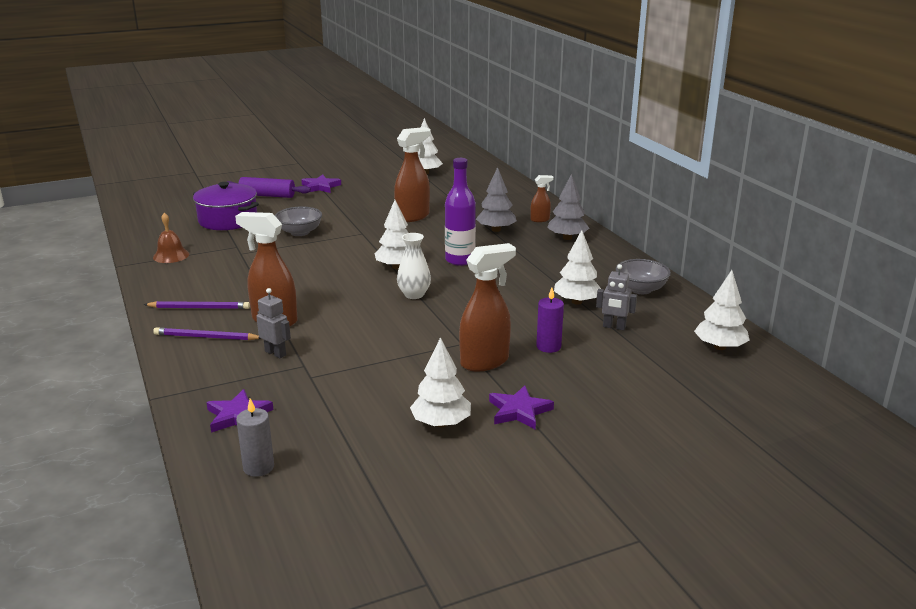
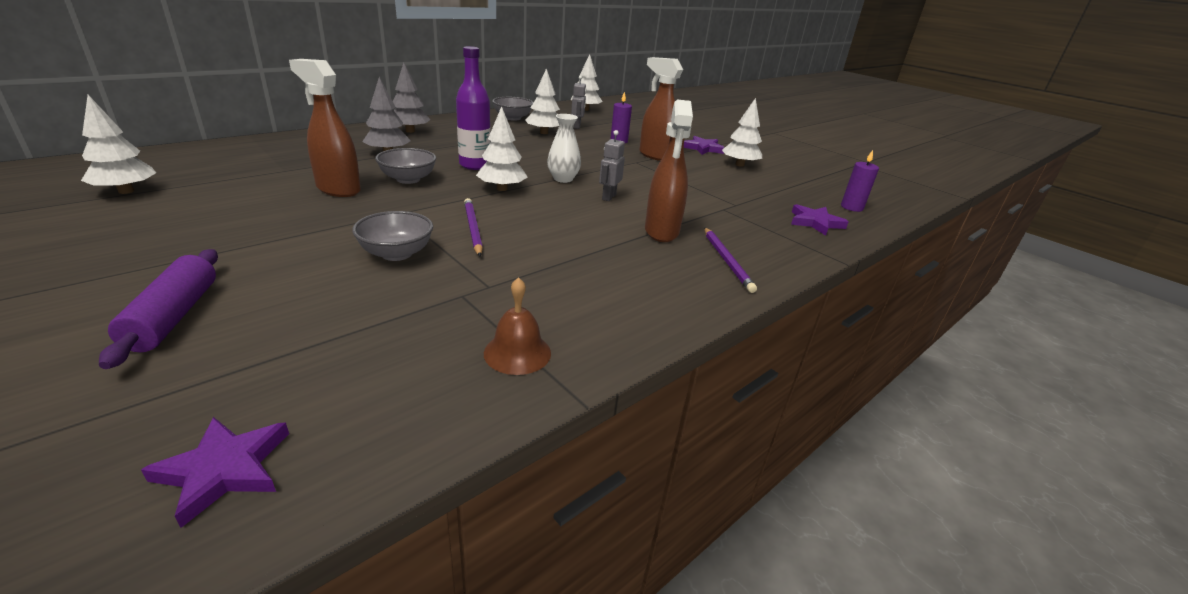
camera: 110 degrees left, 5 degrees up
(199, 308) = (670, 280): purple pencil -> purple pencil (472, 228)
(228, 220) = (327, 332): purple pot -> none
(258, 467) = (851, 207): grey candle -> purple candle
(275, 353) = (718, 222): grey robot -> grey robot (608, 197)
(320, 187) = (146, 267): purple star -> purple star (224, 470)
(428, 236) = (408, 179): none -> grey bowl
(540, 220) = (359, 138): brown spray bottle -> none

